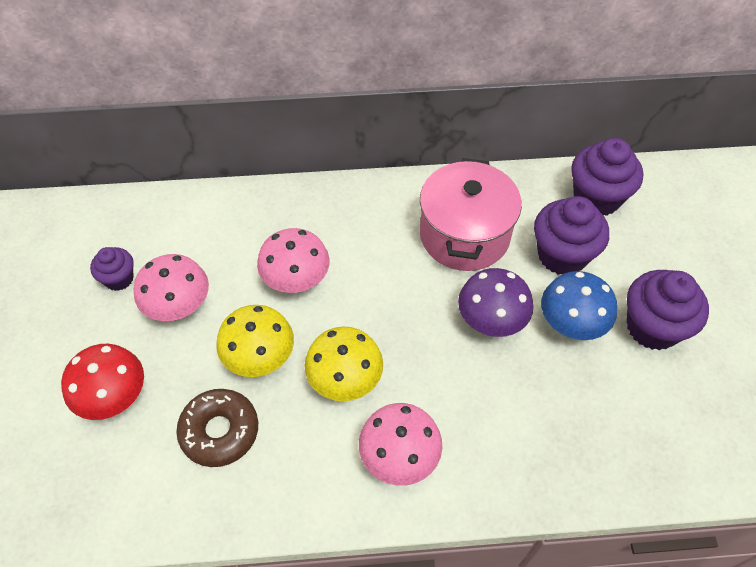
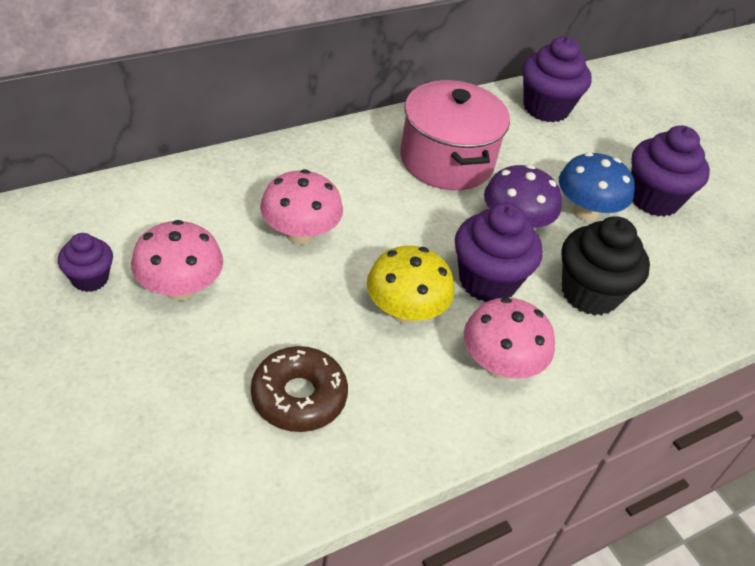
camera: 30 degrees left, 10 degrees down
(114, 397) = (151, 398): red mushroom -> none
(260, 357) = (302, 315): yellow mushroom -> none
(524, 411) = (589, 293): none -> black cupcake
(562, 255) = (544, 159): purple cupcake -> purple cupcake (487, 281)

